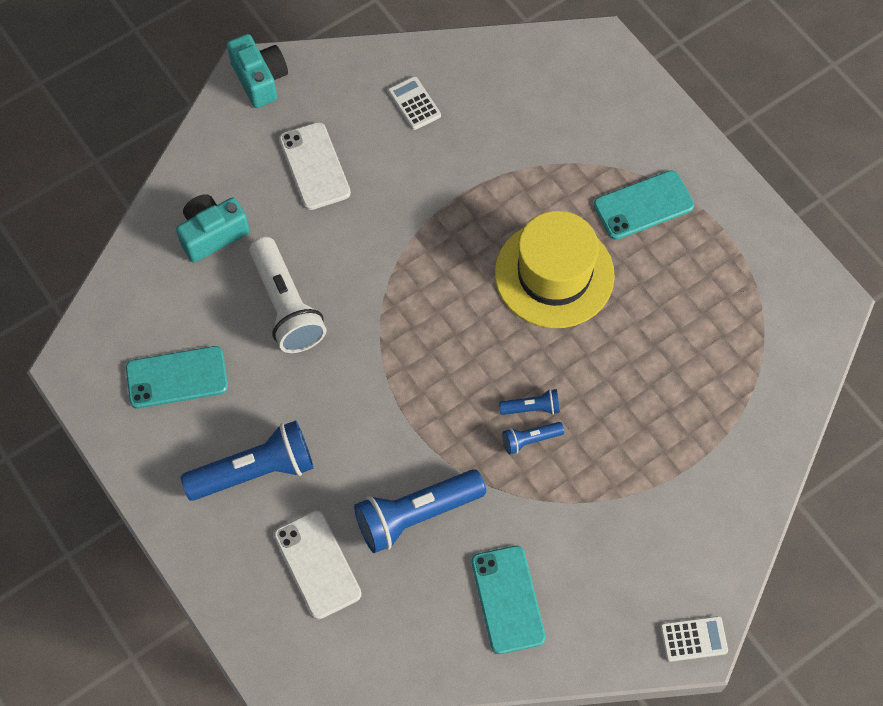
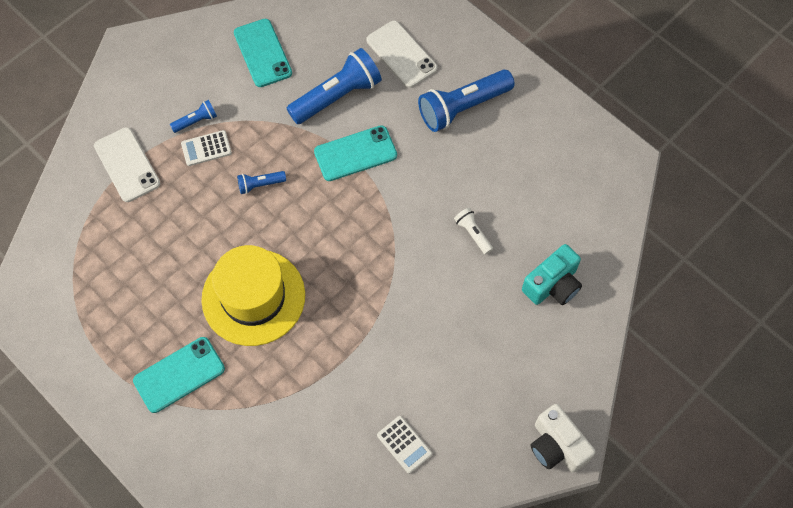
camera: 170 degrees right, 0 degrees up
(177, 377) = (543, 164): turquoise phone -> turquoise phone (355, 153)
(260, 79) = (557, 446): turquoise camera -> white camera
(286, 306) = (473, 233): white flashlight -> white flashlight, size x0.48
(314, 166) = (482, 363): white phone -> white phone (127, 165)
(530, 440) = (259, 161): blue flashlight -> blue flashlight (196, 121)
(693, 639) = (130, 48): white calculator -> white calculator (206, 148)

